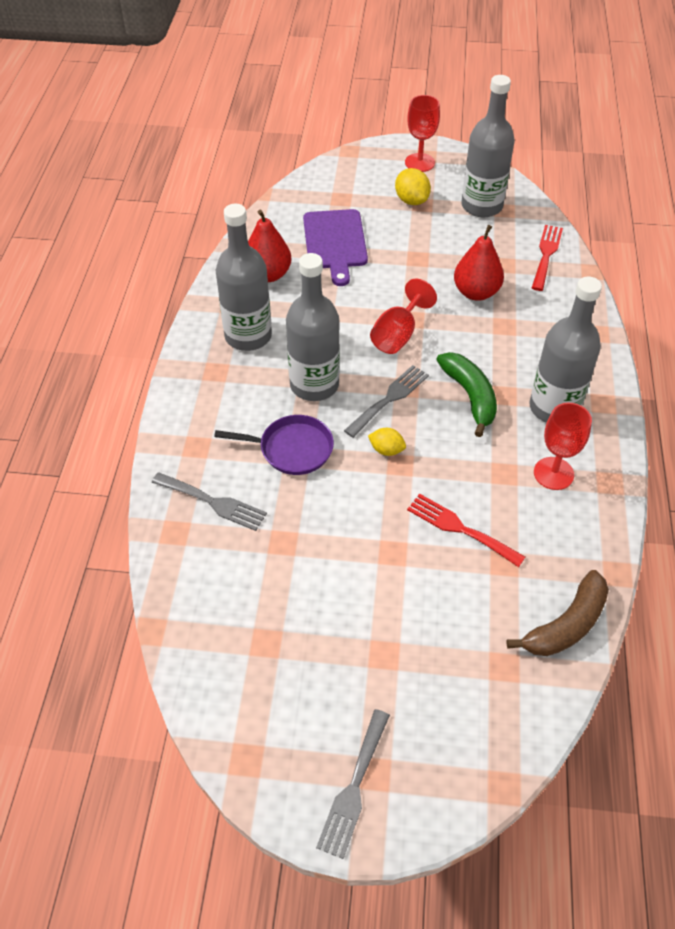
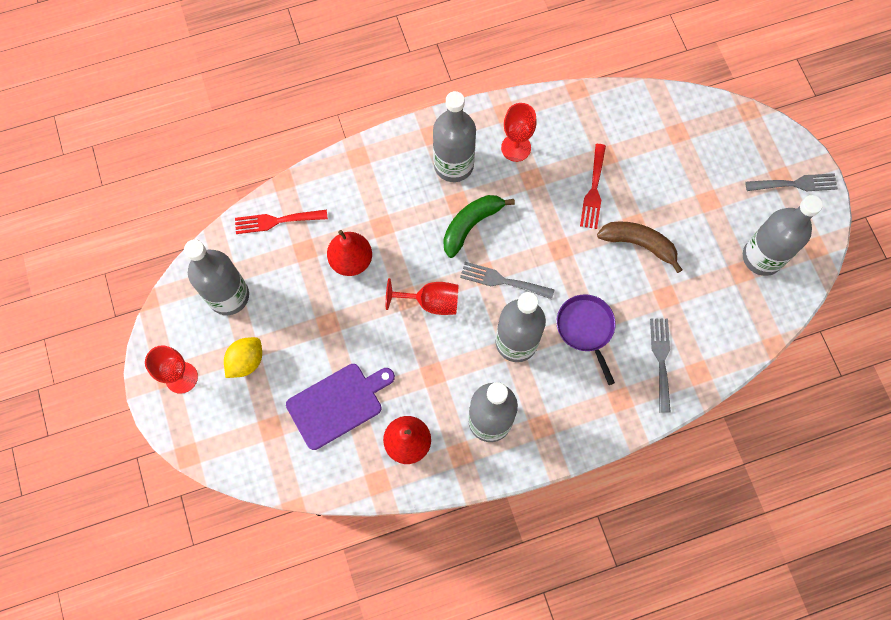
camera: 115 degrees left, 20 degrees up
(271, 679) = (762, 257): none -> grey bottle
(386, 450) = (552, 263): yellow lemon -> none
(566, 625) = (630, 108): brown banana -> brown banana (639, 244)

